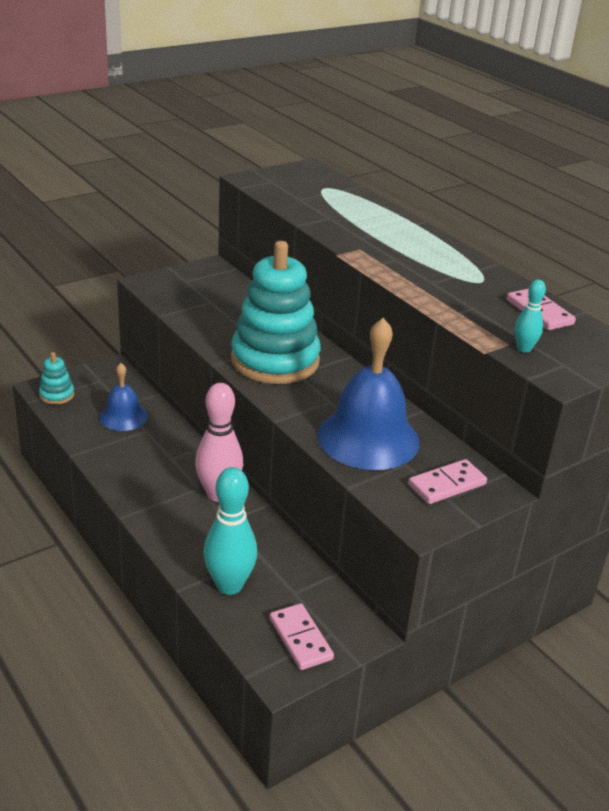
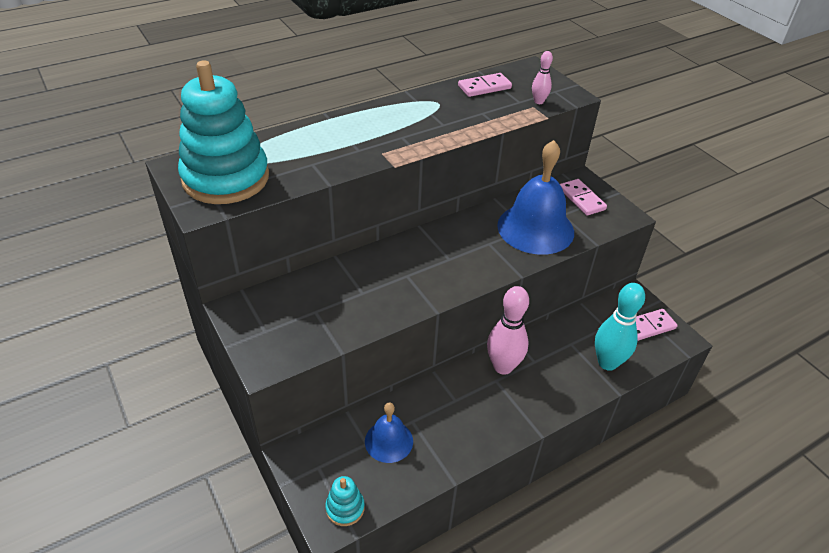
camera: 85 degrees left, 10 degrees up
(275, 360) = (428, 271): turquoise stacking toy -> turquoise stacking toy (226, 178)
(524, 349) = (538, 102): turquoise bowling pin -> pink bowling pin

